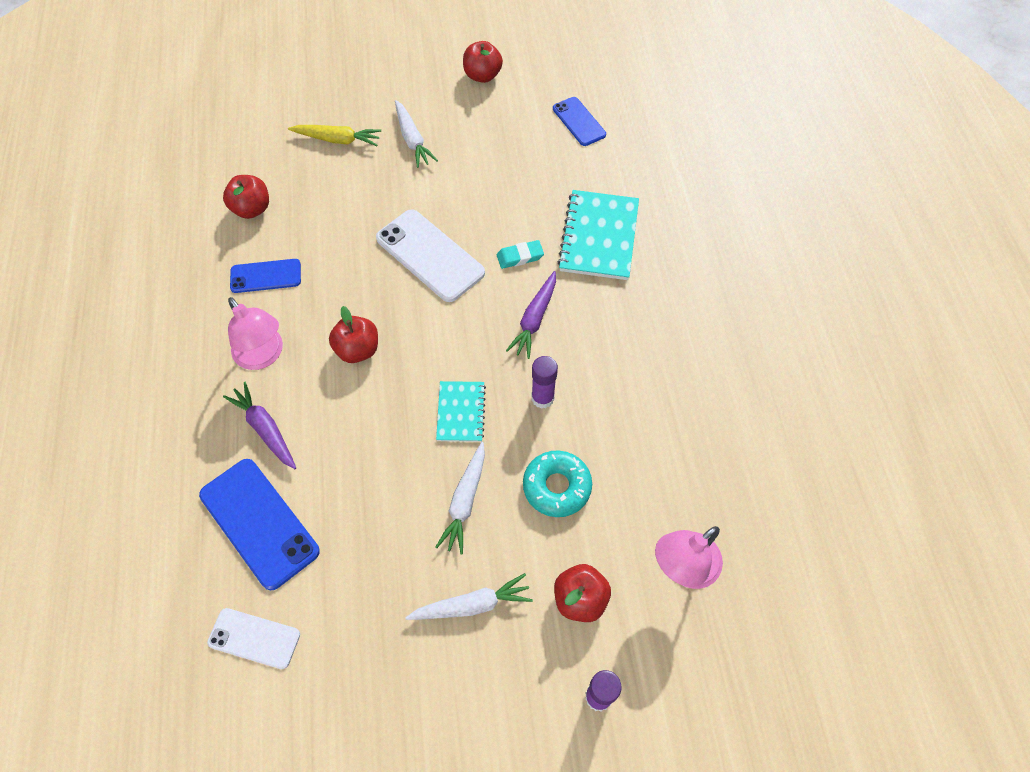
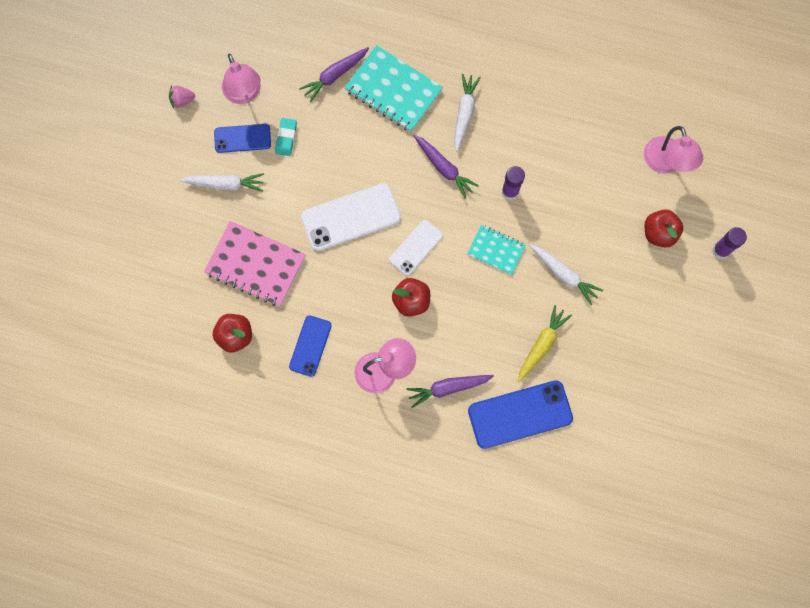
camera: 65 degrees left, 15 degrees up
(254, 638) = (599, 442): white phone -> white phone (416, 247)
(337, 140) = (194, 243): yellow carrot -> yellow carrot (541, 345)
(337, 196) = (255, 264): none -> pink notebook
(472, 605) = (635, 299): white carrot -> white carrot (464, 113)
(482, 76) = (182, 100): red apple -> pink strawberry
(517, 118) = (244, 94): none -> pink lamp
(520, 257) = (384, 153): turquoise eraser -> turquoise eraser (286, 138)
(557, 487) = (579, 212): turquoise donut -> none
(579, 121) = (273, 50): blue phone -> blue phone (242, 138)
(583, 180) = (335, 75): none -> purple carrot

